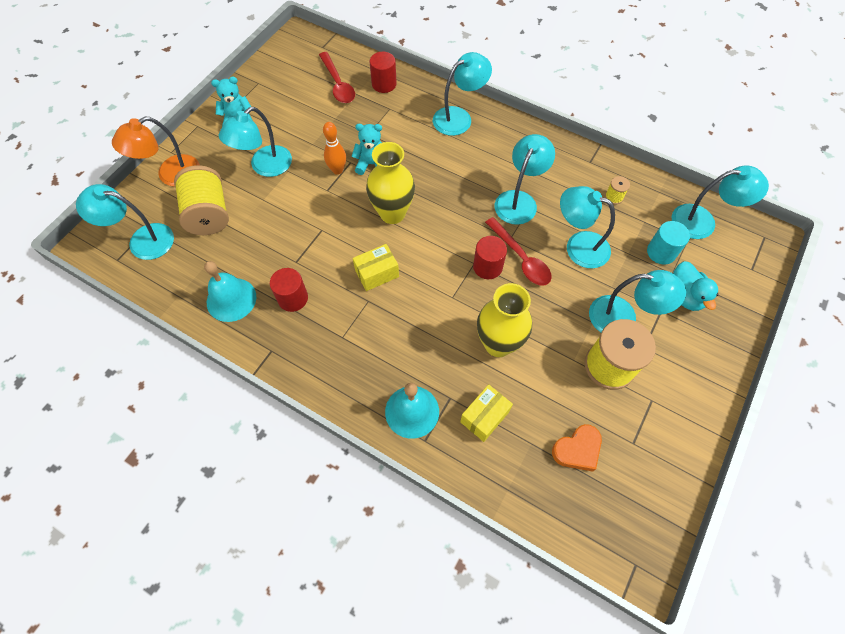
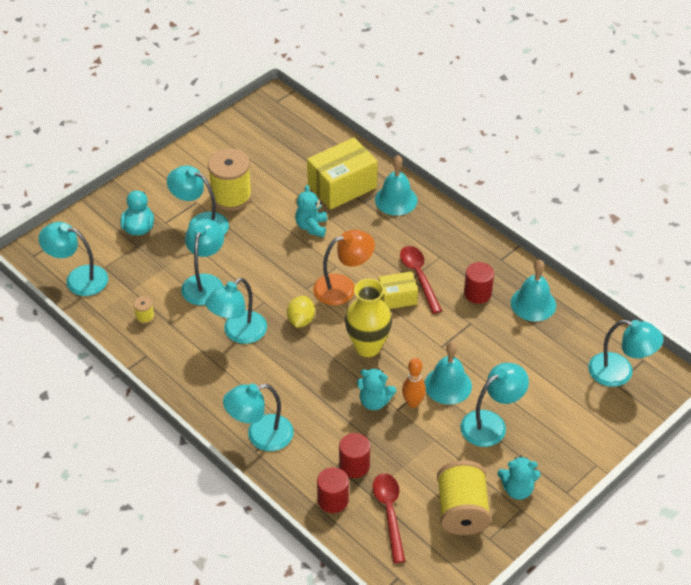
camera: 165 degrees left, 15 degrees down
(170, 175) = (595, 436): orange lamp -> orange lamp (343, 287)
(208, 214) = (553, 385): yellow spool -> yellow spool (462, 511)
(308, 193) = (448, 385): none -> turquoise bell
(465, 226) = (301, 320): none -> yellow lemon
(484, 417) = (342, 186): yellow box -> yellow box, size x1.77
(487, 267) = (295, 283): red cylinder -> red cylinder (354, 465)
(498, 344) = (311, 227): yellow vase -> turquoise teddy bear
(521, 258) = (262, 283): red spoon -> red spoon (419, 277)
(577, 449) = (283, 157): orange heart -> none
(578, 246) = (204, 282): turquoise lamp -> turquoise lamp turned 120 degrees counterclockwise
(661, 252) = (134, 262): turquoise cylinder -> none

